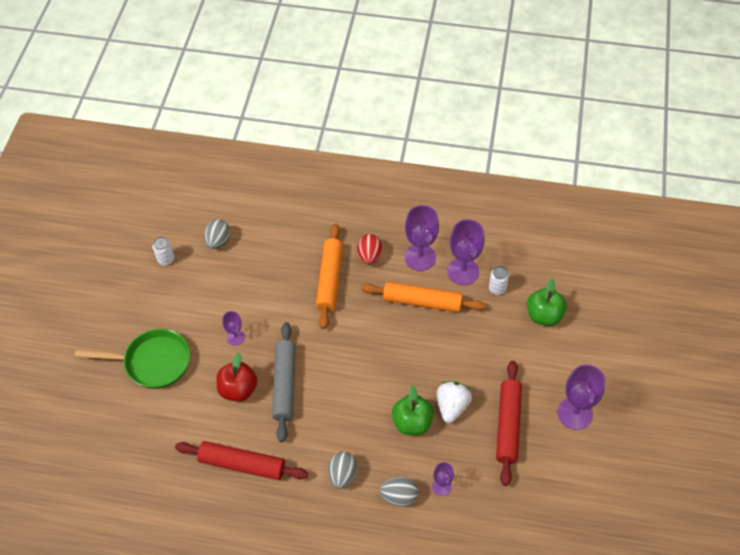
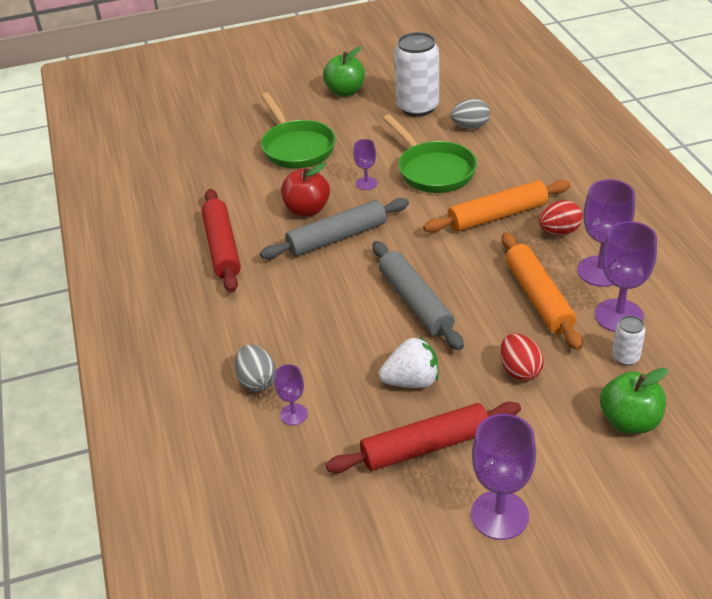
camera: 65 degrees right, 15 degrees down
(166, 259) = (417, 107): white can -> white can, size x2.13
(252, 289) = (433, 170): none -> green pan
(342, 475) = (255, 324): grey egg -> none
(383, 370) = (415, 302): none -> grey rolling pin
(412, 422) = (363, 354): green apple -> green apple (345, 91)
(476, 346) = (519, 371): none -> red egg

